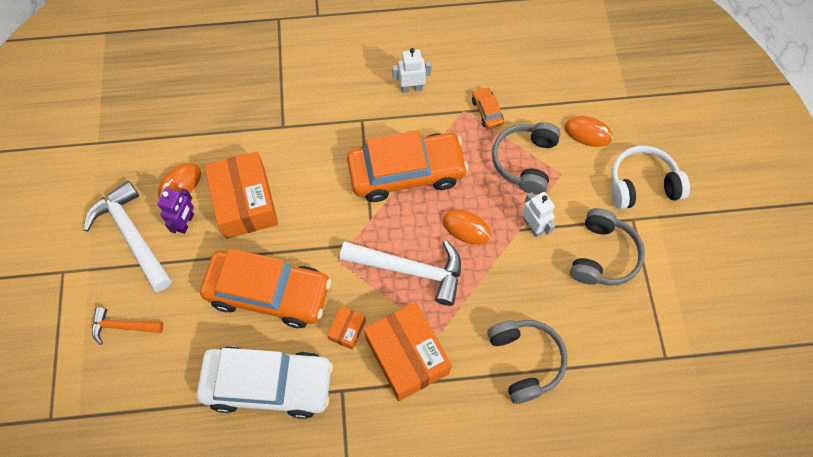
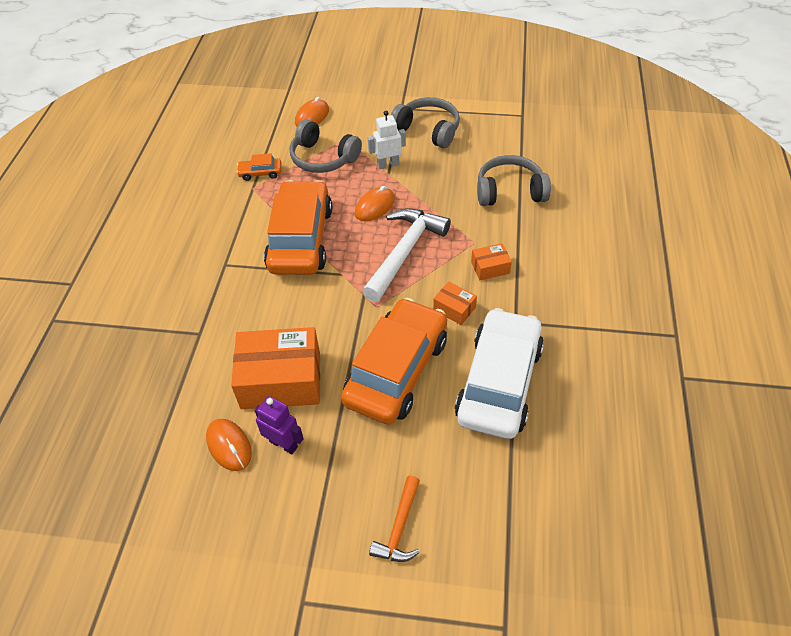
camera: 75 degrees left, 15 degrees down
(132, 236) = (280, 507): white hammer -> none
(407, 356) = (490, 267): orange box -> orange box, size x0.46
(411, 88) = (207, 220): white robot -> none
(642, 184) = (372, 97): white headphones -> none

